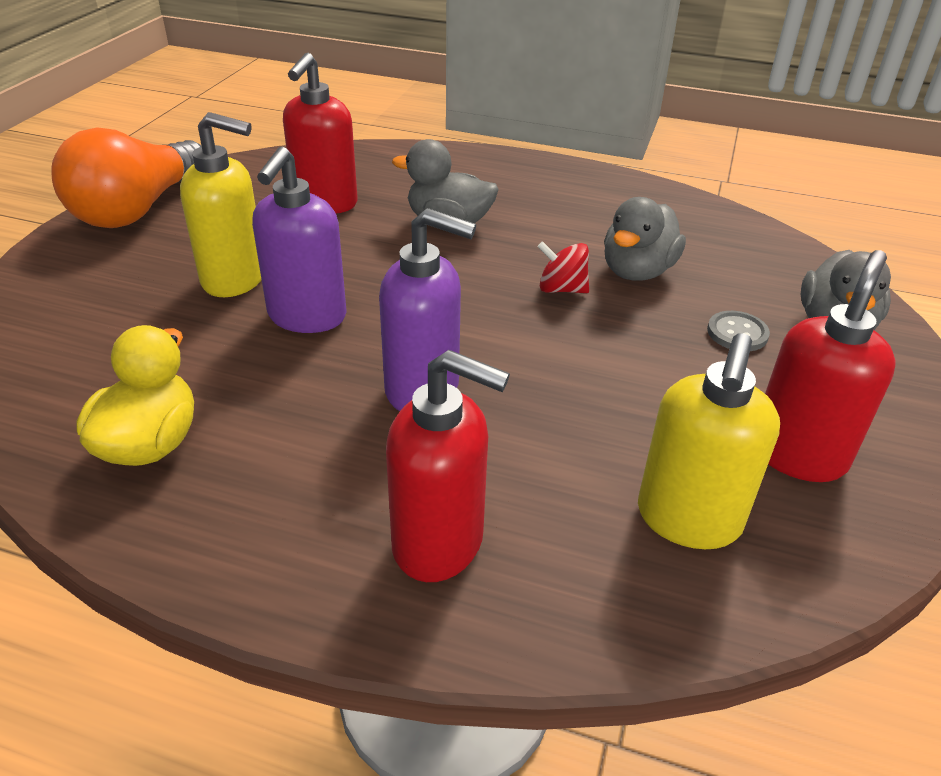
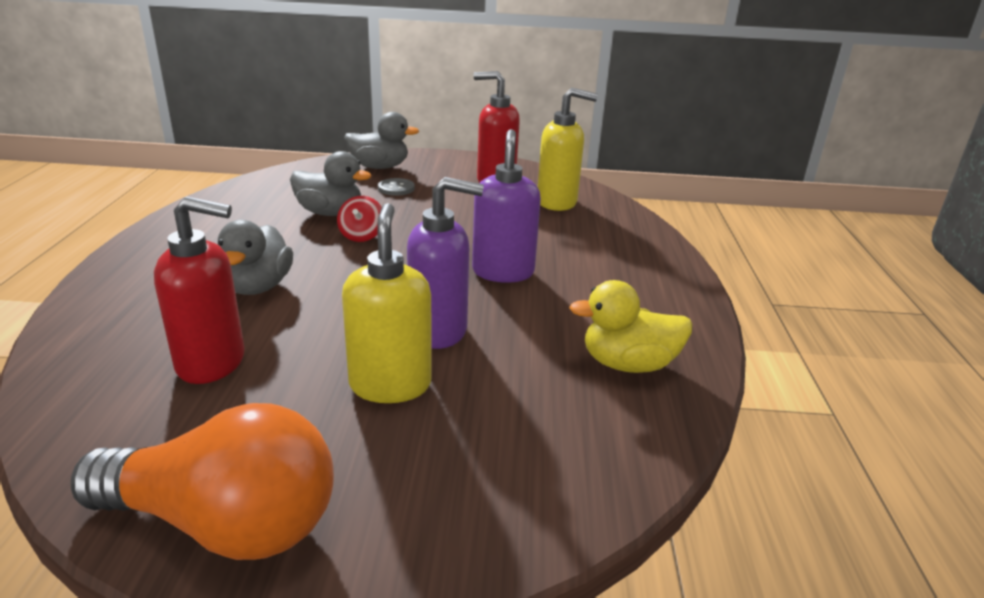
camera: 105 degrees left, 10 degrees down
(439, 543) = (621, 254): red soap dispenser -> none

